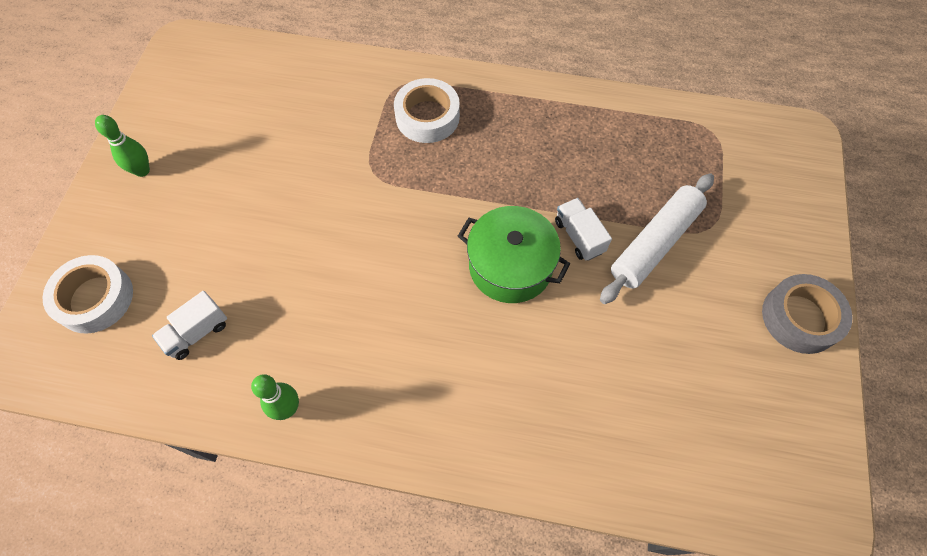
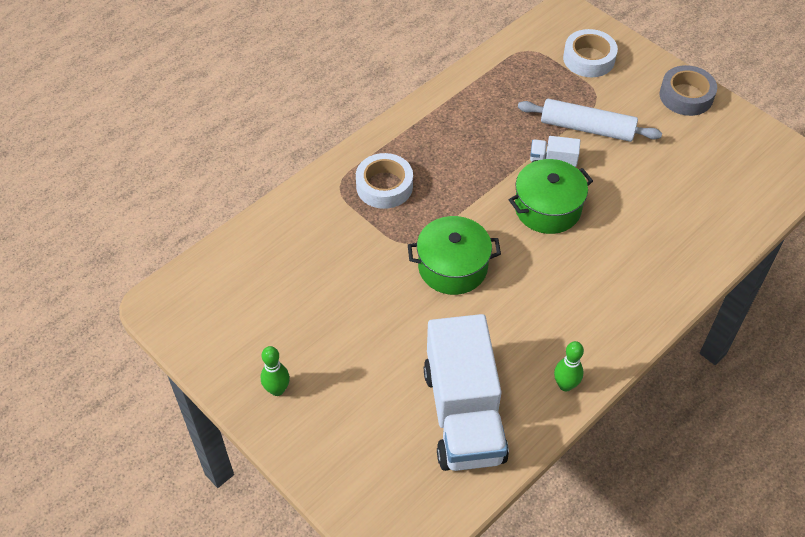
camera: 55 degrees left, 10 degrees down
(95, 298) = (380, 471): white tape -> white tape (589, 59)
(197, 332) = (464, 414): white truck -> white truck, size x2.46
(370, 225) = (452, 267): none -> green pot
(655, 243) = (587, 128): white rolling pin -> white rolling pin turned 60 degrees counterclockwise

